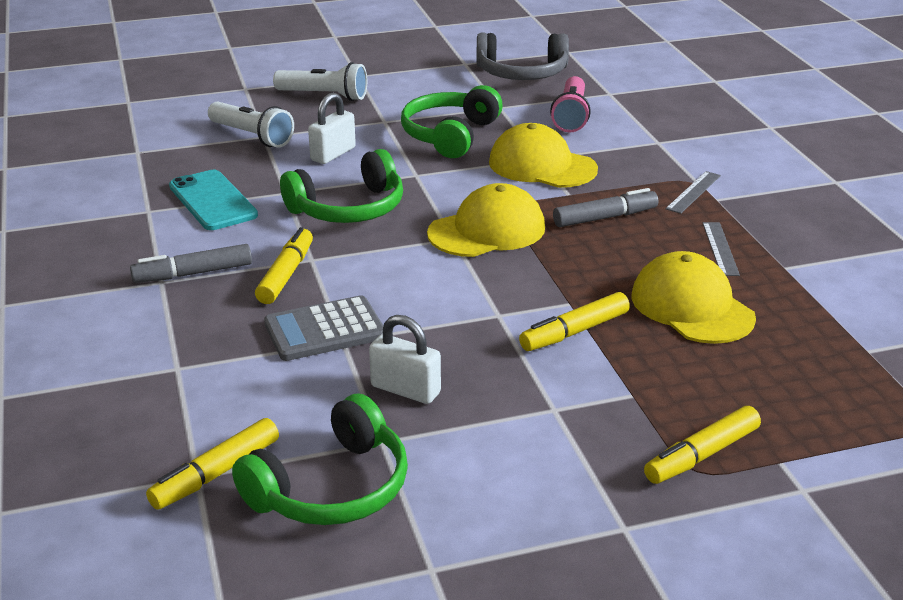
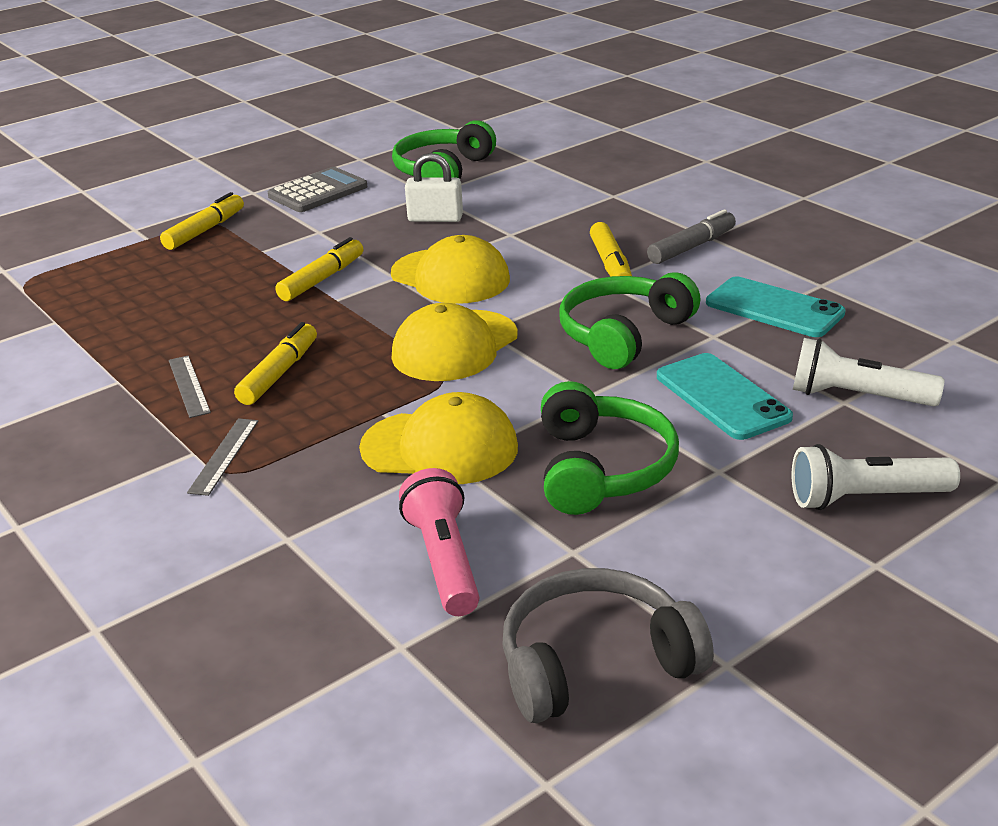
camera: 160 degrees right, 0 degrees up
(216, 474) = (519, 162): yellow marker -> yellow marker (279, 373)
(325, 330) = (531, 236): grey calculator -> grey calculator (318, 192)
(333, 154) = (722, 397): white padlock -> turquoise phone
(605, 218) = (329, 392): grey marker -> none
(692, 306) = (218, 321): yellow cap -> yellow cap (450, 277)

